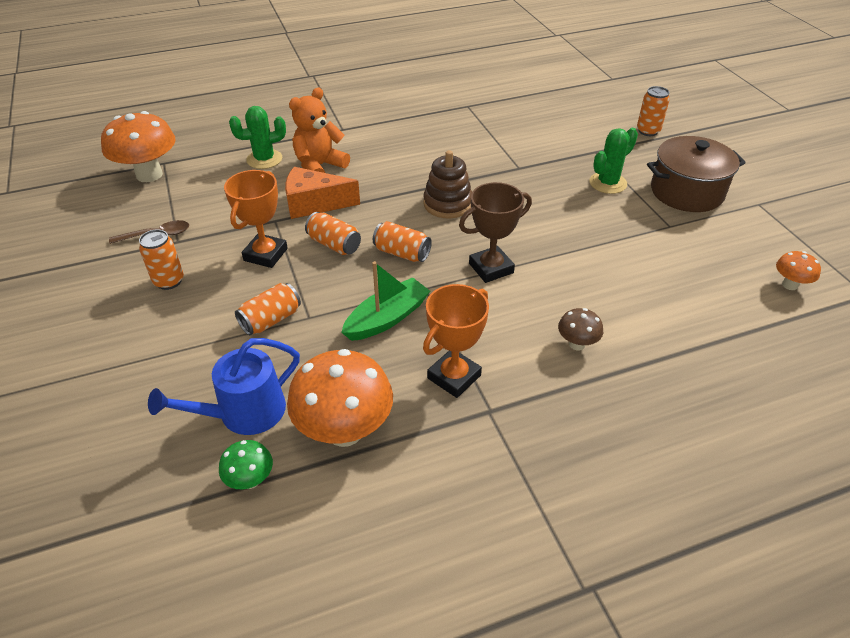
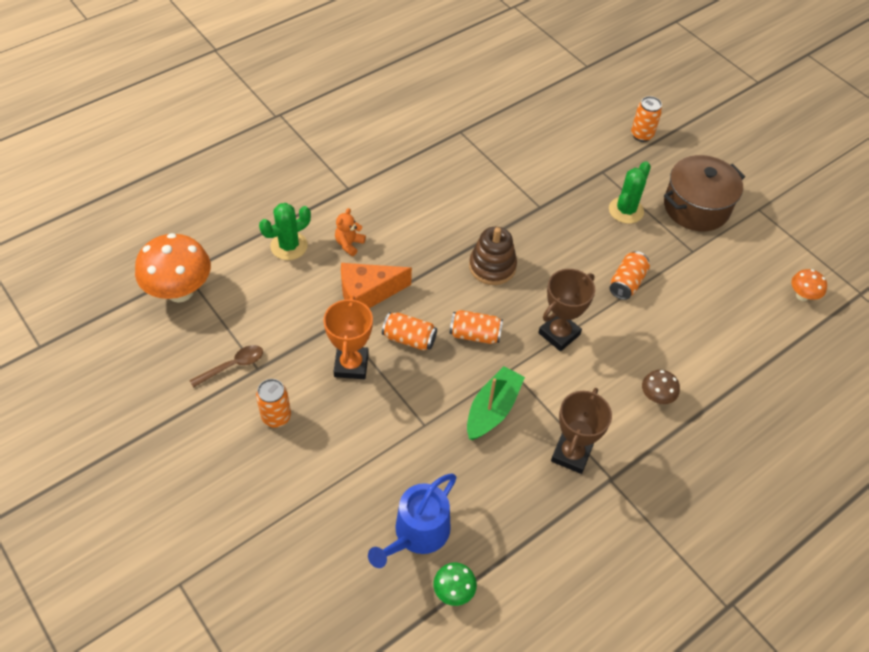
camera: 20 degrees left, 10 degrees up
(271, 320) = (393, 436): orange can -> orange can (627, 283)
(319, 166) = (349, 244): orange teddy bear -> orange teddy bear, size x0.55
(345, 431) = (506, 527): orange mushroom -> none
(454, 377) = (571, 454): orange trophy -> brown trophy

